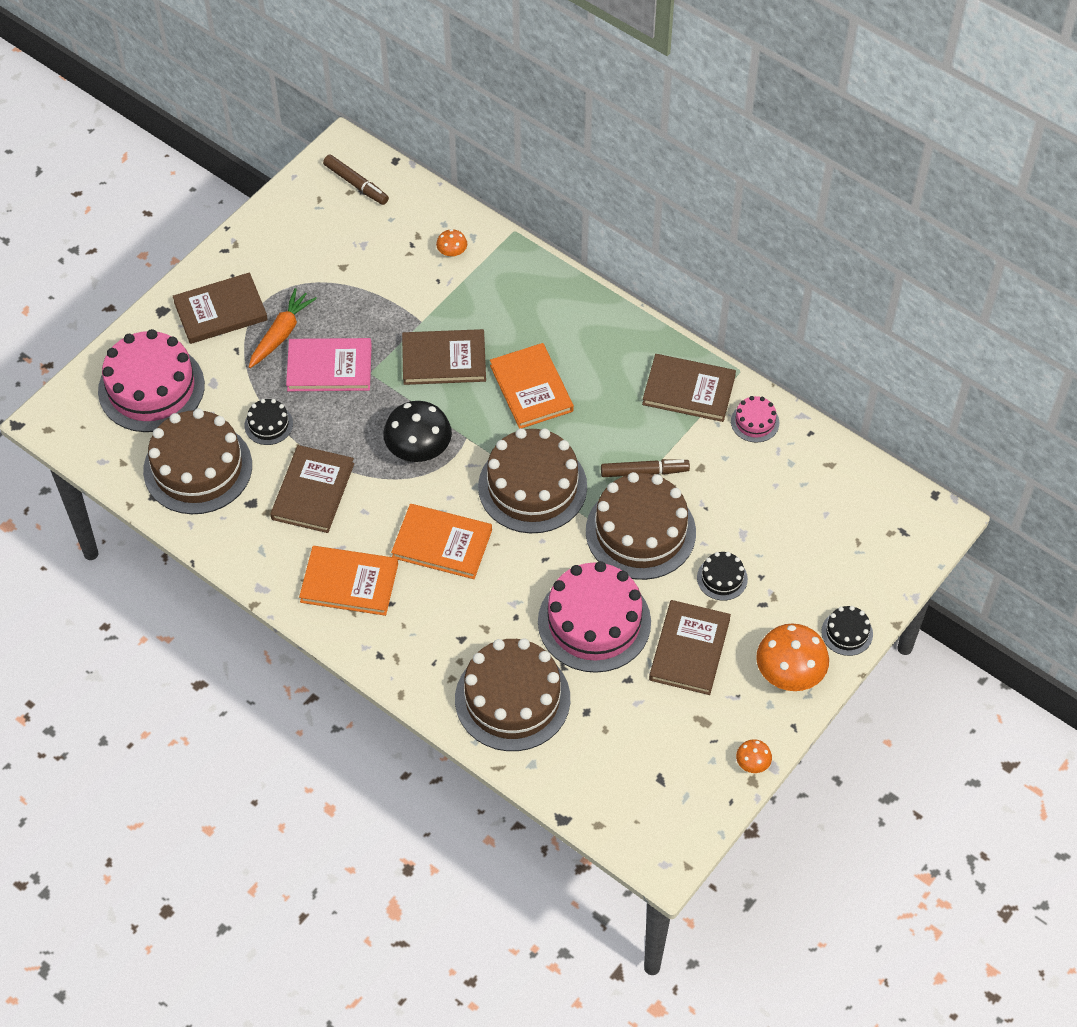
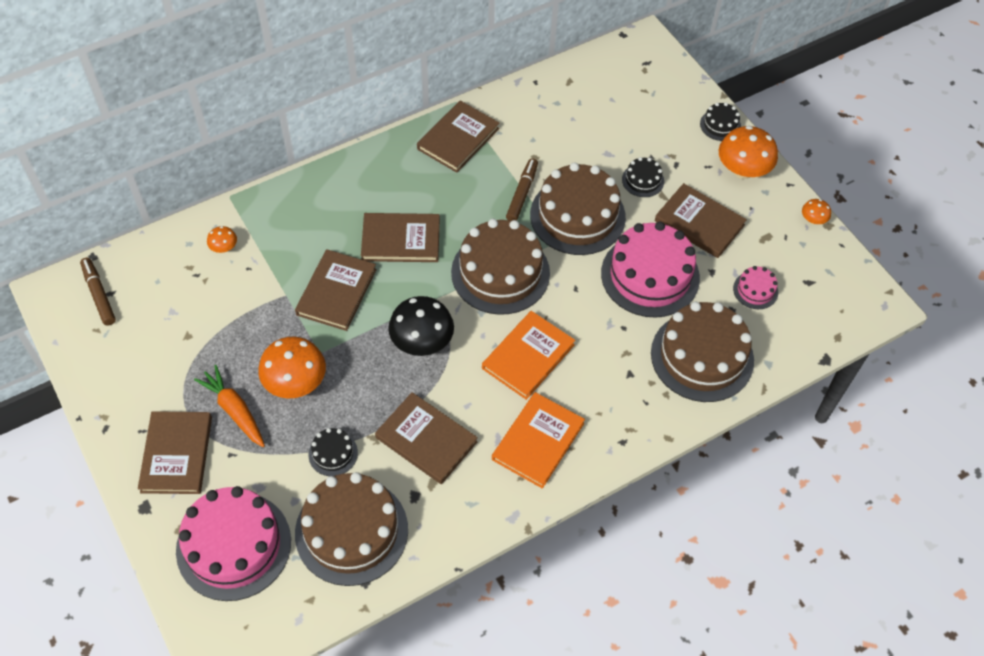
camera: 70 degrees left, 0 degrees up
(329, 367) = (295, 383): pink book -> orange mushroom
(356, 184) = (99, 295): brown marker -> brown marker turned 90 degrees counterclockwise
(531, 388) = (401, 240): orange book -> brown book
(755, 422) = (509, 110): pink cake -> pink cake (755, 290)

